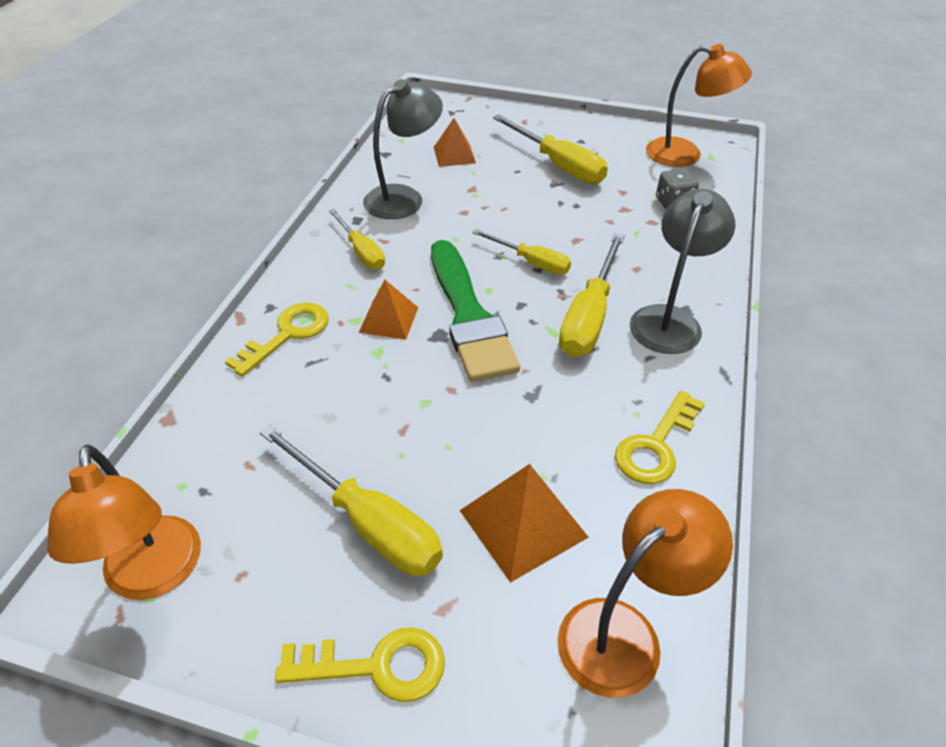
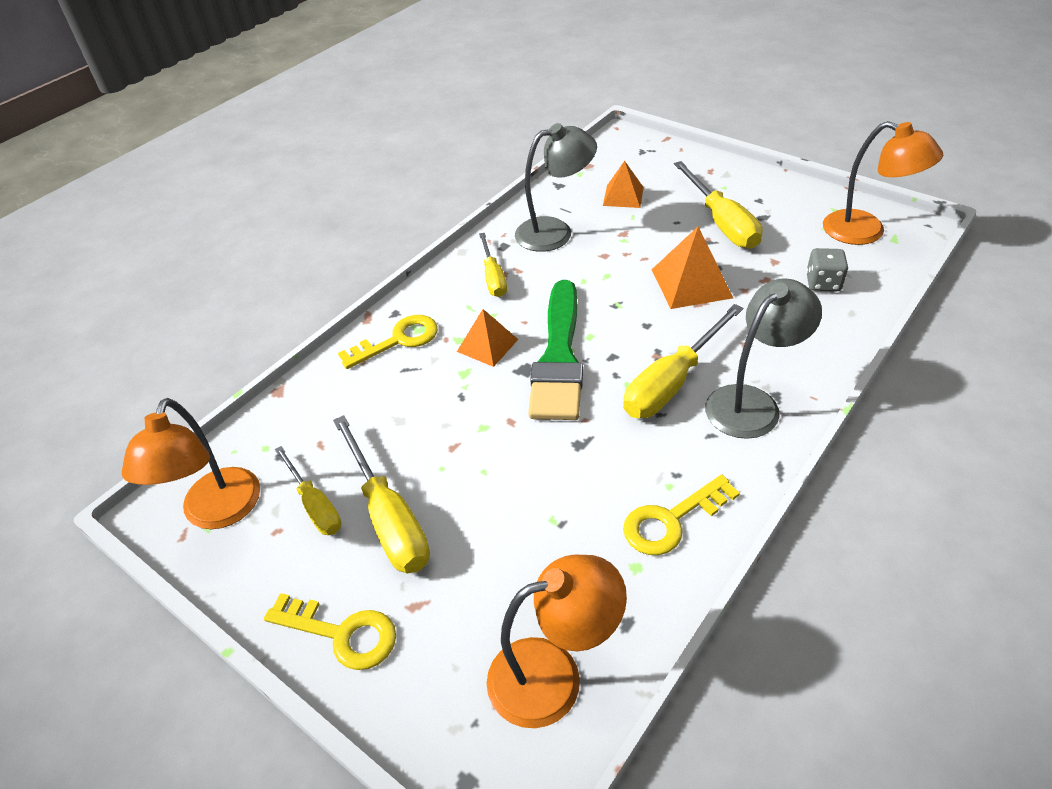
camera: 25 degrees right, 0 degrees up
(523, 523) = (514, 556): orange pyramid -> orange pyramid (691, 283)
(531, 262) = (643, 317): yellow screwdriver -> yellow screwdriver (315, 505)

